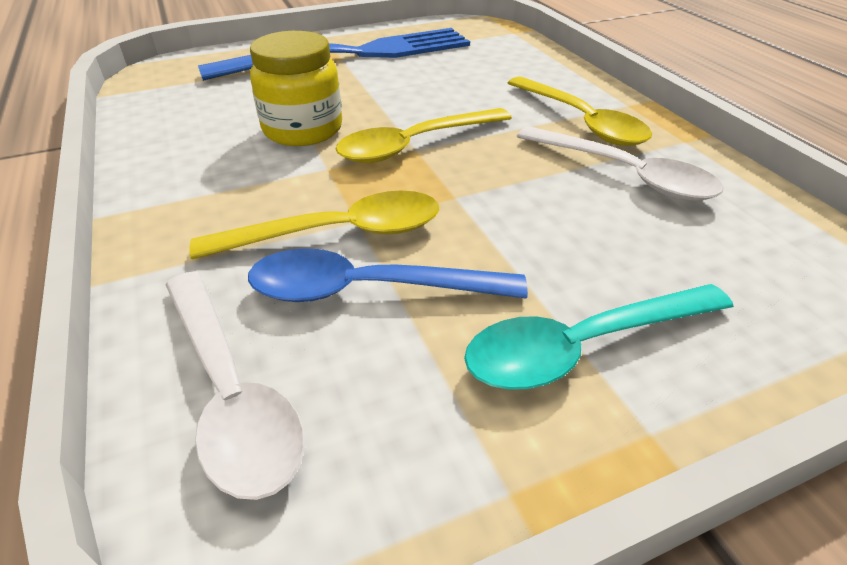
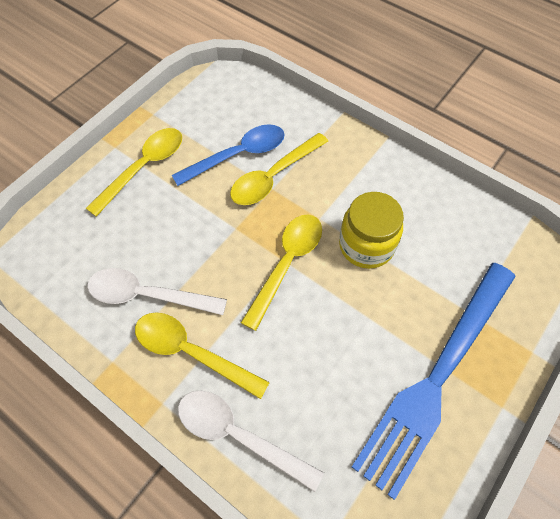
camera: 150 degrees right, 20 degrees up
(231, 392) = (252, 102): white spoon -> white spoon (238, 435)
(582, 346) = (144, 168): turquoise spoon -> yellow spoon

